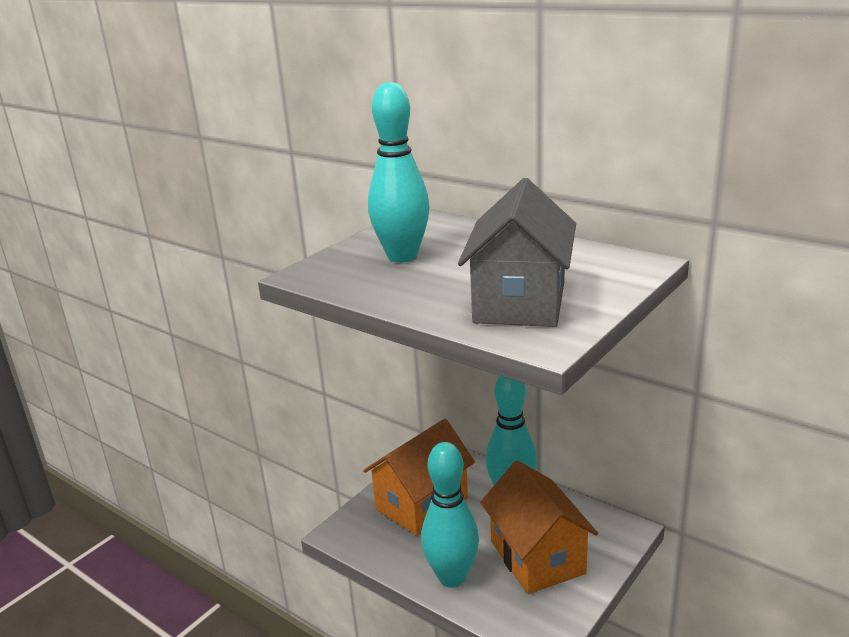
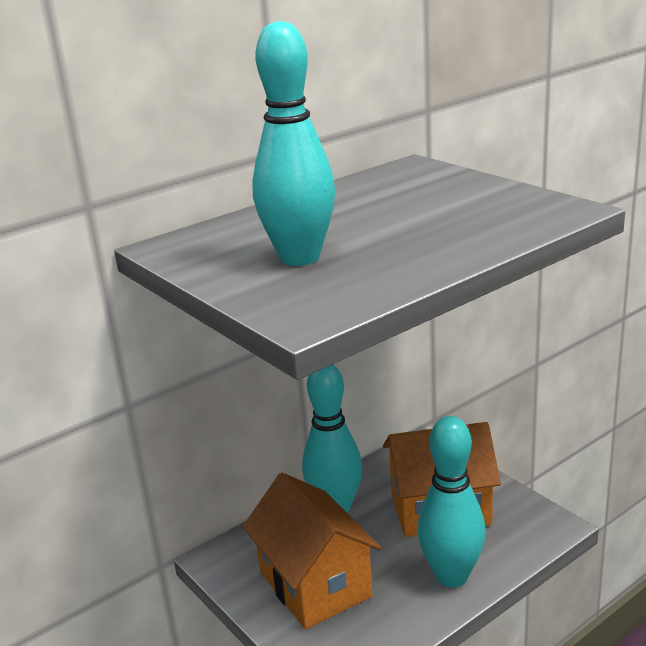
camera: 75 degrees left, 0 degrees up
(520, 302) = (473, 212): grey house -> none

